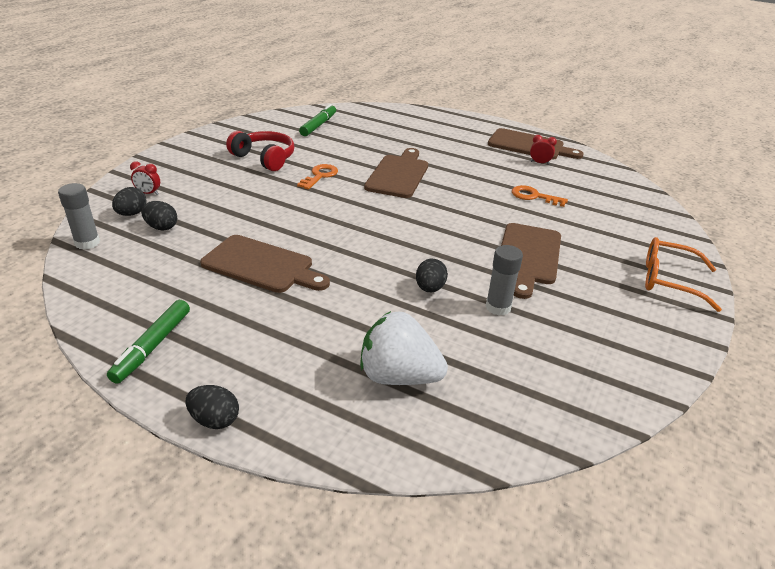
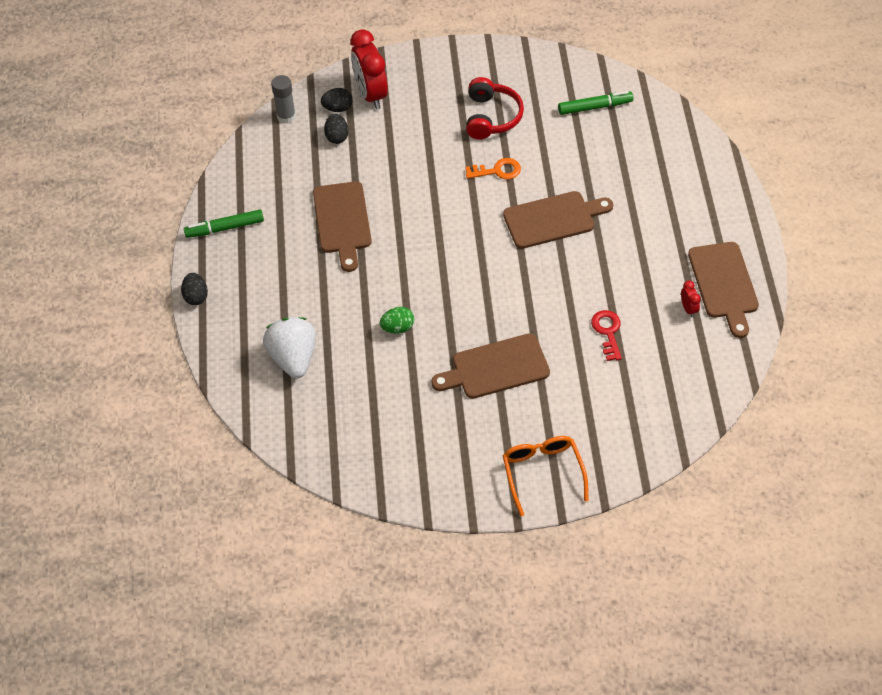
camera: 60 degrees right, 20 degrees up
(148, 193) = (370, 94): red clock -> red clock, size x2.28
(430, 288) = (397, 328): black egg -> green egg
(498, 307) = (408, 377): grey glue stick -> none
(534, 196) = (607, 332): orange key -> red key

